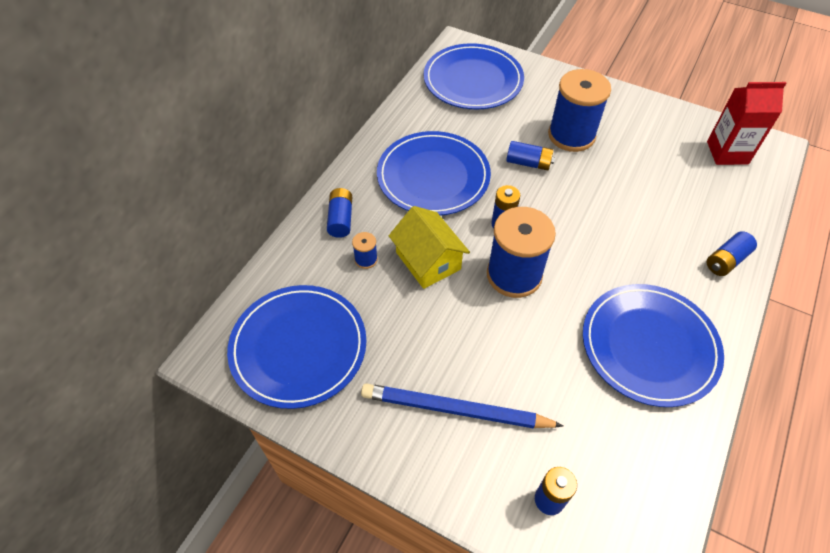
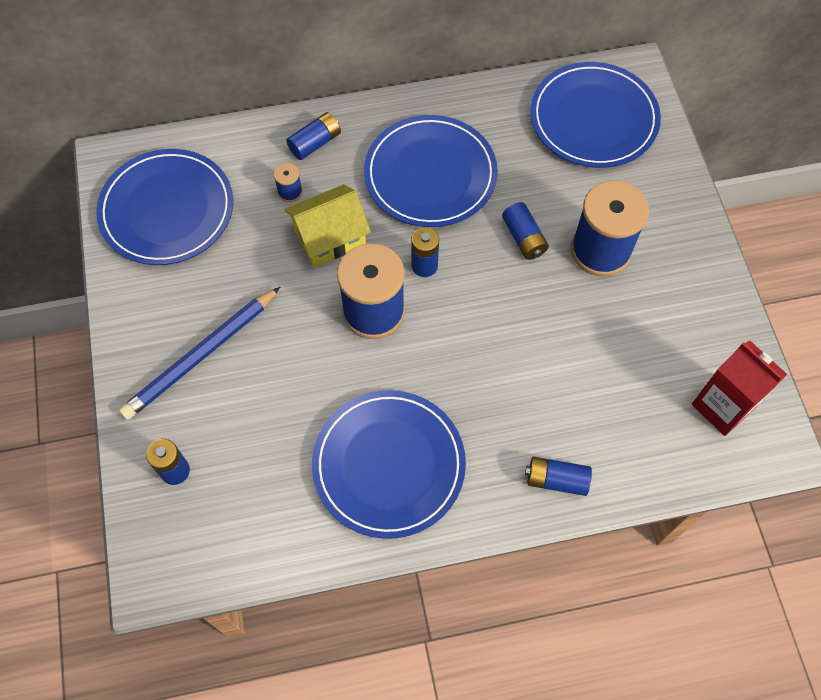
camera: 50 degrees right, 10 degrees up
(428, 261) = (330, 237): yellow house -> yellow house turned 45 degrees clockwise
(455, 409) = (201, 355): blue pencil -> blue pencil turned 105 degrees counterclockwise

